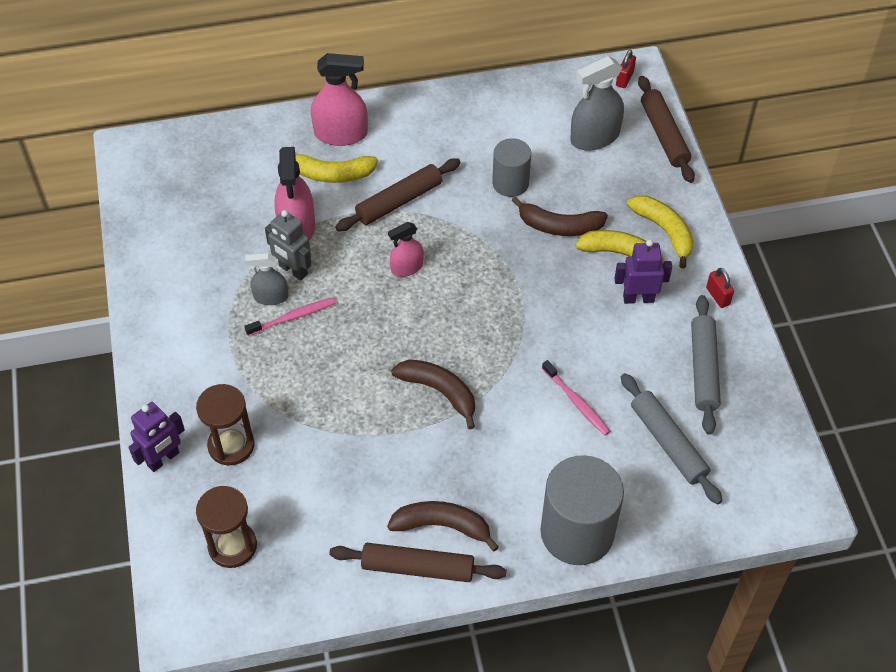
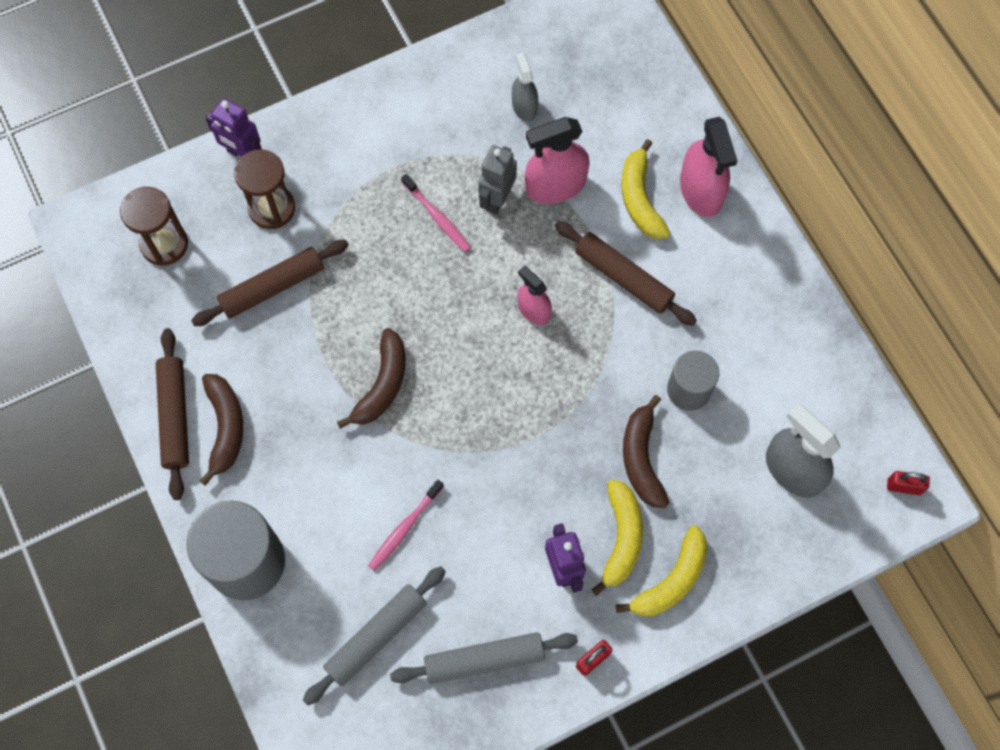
camera: 75 degrees right, 15 degrees up
(271, 297) = (457, 188): grey spray bottle -> grey spray bottle (524, 106)
(664, 135) = (826, 553): brown rolling pin -> brown rolling pin (272, 287)

